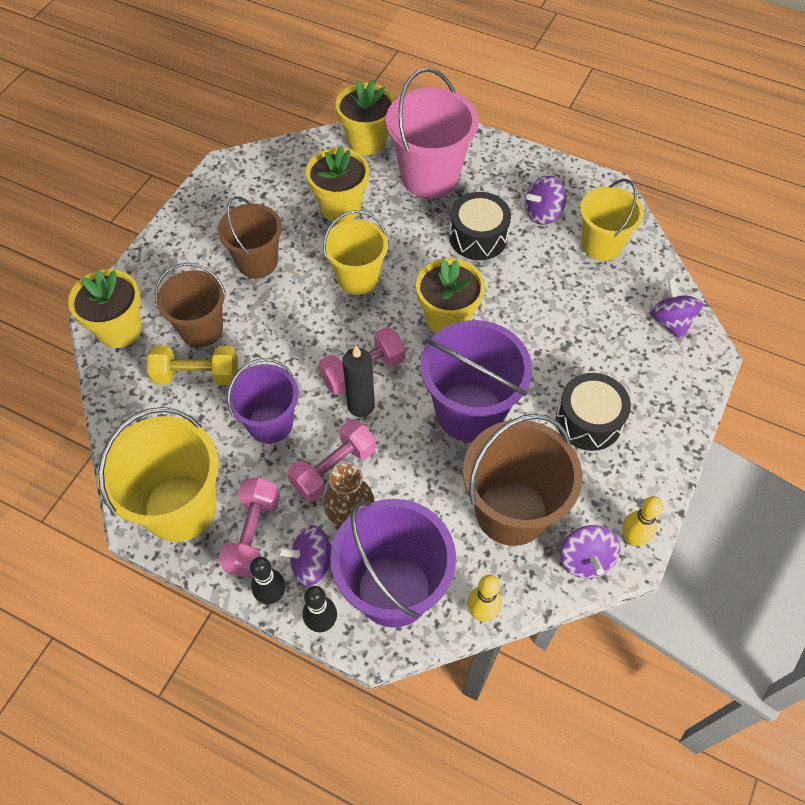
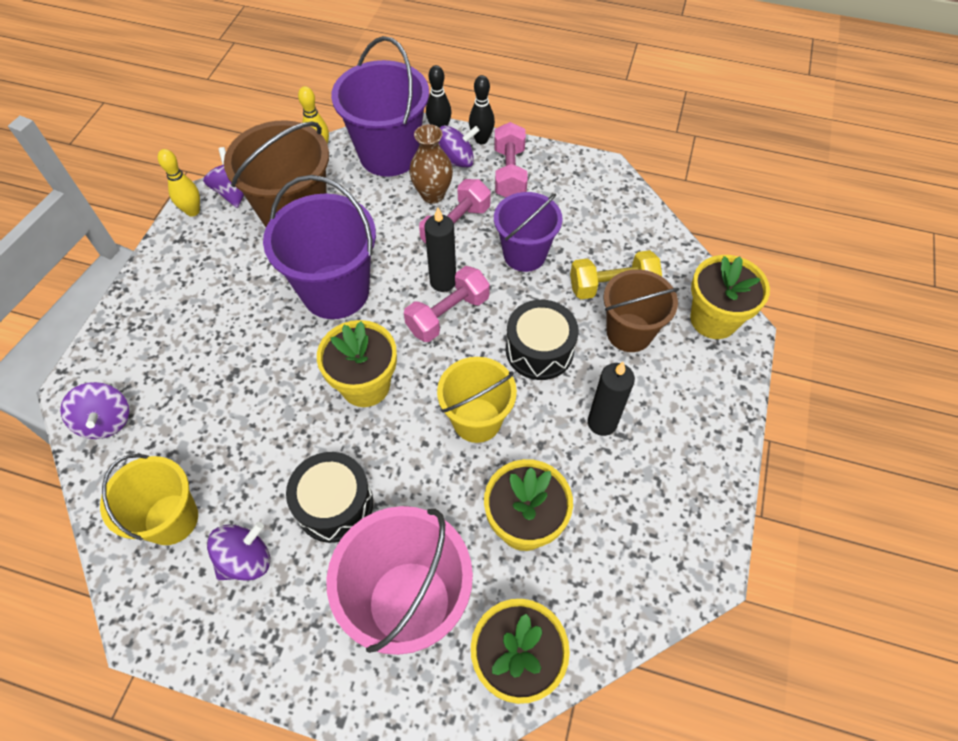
camera: 170 degrees right, 0 degrees up
(180, 507) = (576, 182): yellow bucket -> none
(257, 262) = (602, 422): brown bucket -> black candle
(588, 421) = (218, 299): black drum -> black drum (539, 350)

